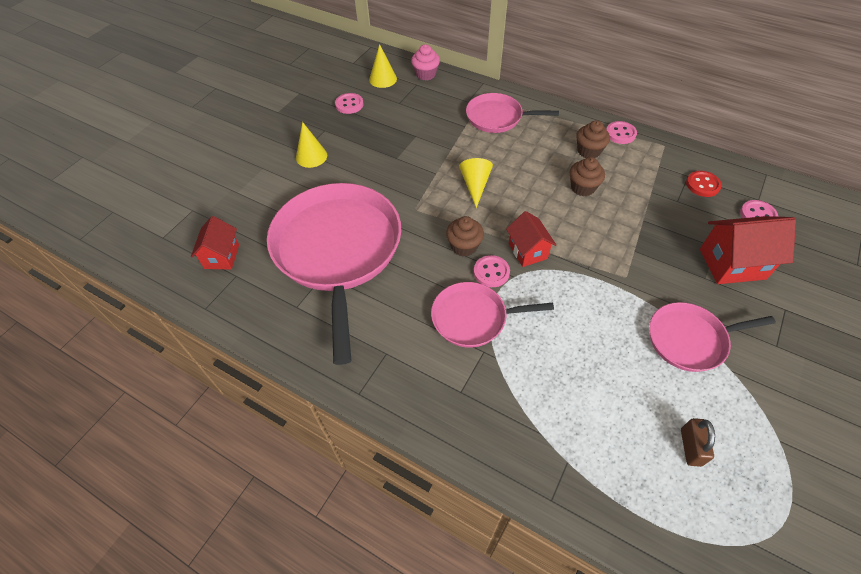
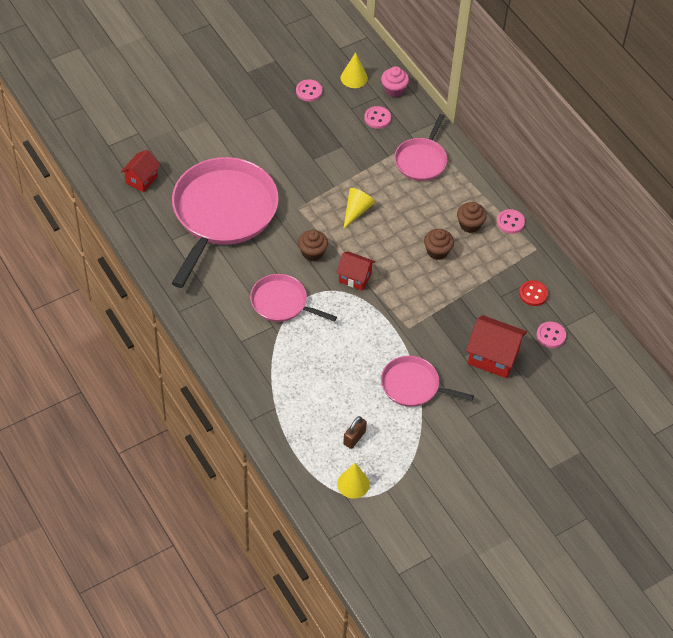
camera: 25 degrees right, 0 degrees up
(311, 156) = (249, 127): yellow cone -> yellow cone (353, 484)
(491, 272) = (317, 279): pink button -> pink button (377, 118)
(497, 117) = (421, 160): pink pan -> pink pan turned 105 degrees counterclockwise
(527, 251) = (355, 278): red house -> red house turned 75 degrees counterclockwise

